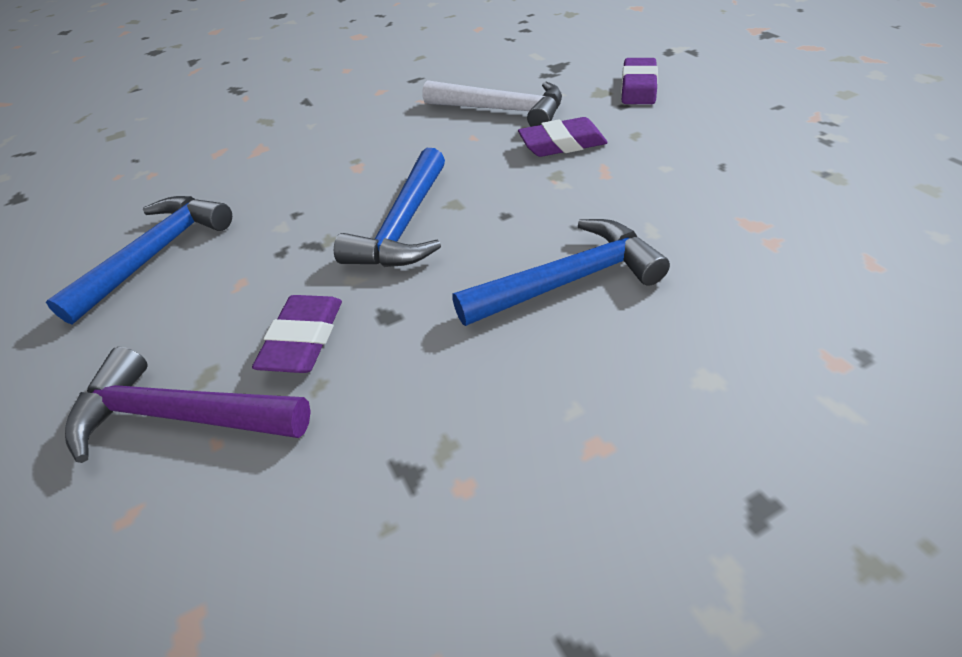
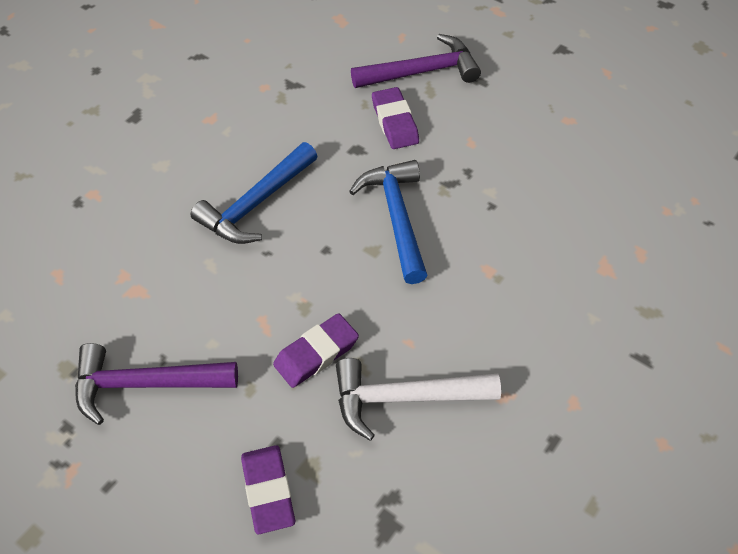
camera: 150 degrees right, 10 degrees up
(155, 255) = (554, 144): blue hammer -> none
(741, 152) = (146, 384): none -> purple hammer

